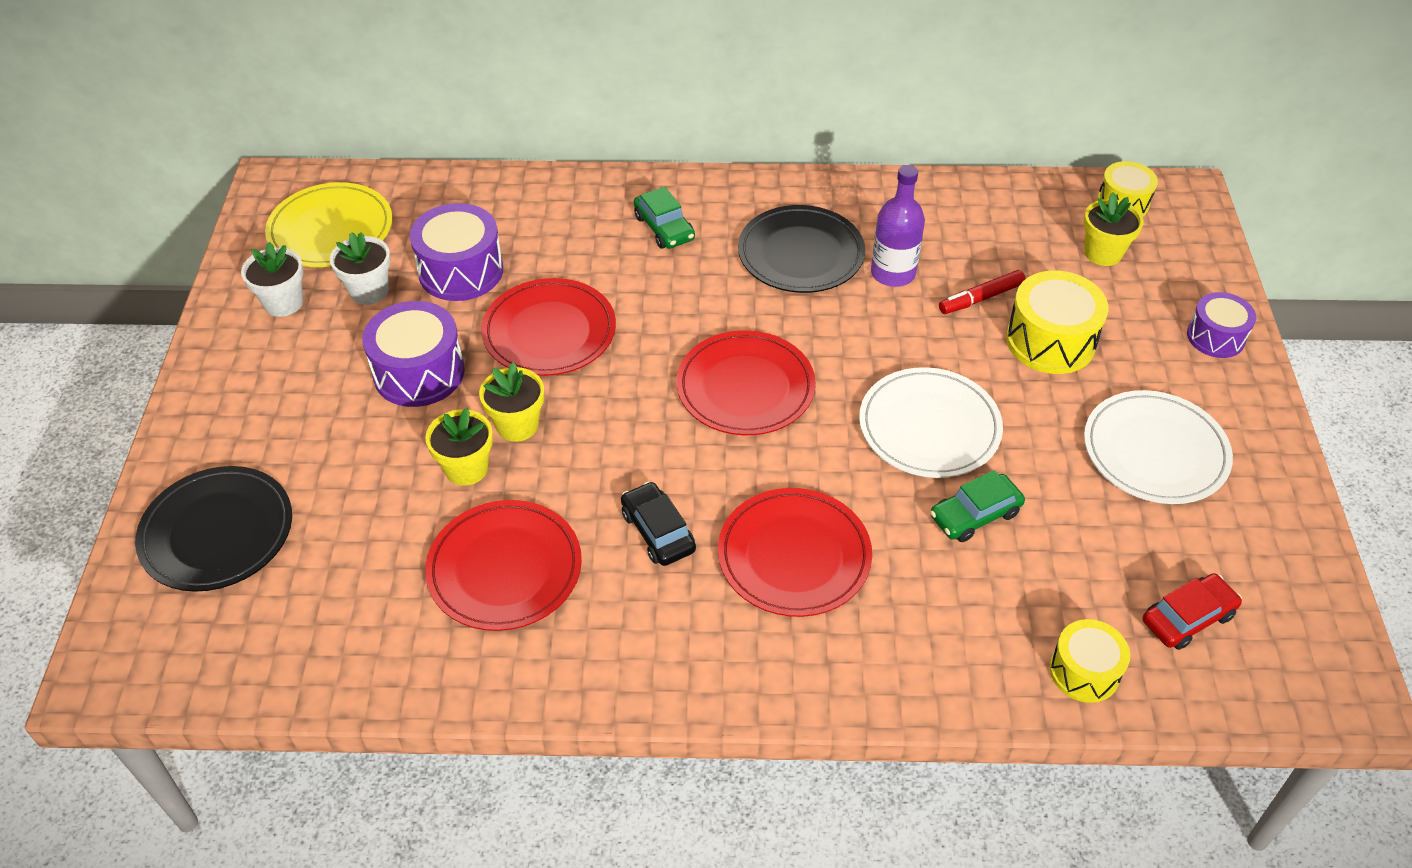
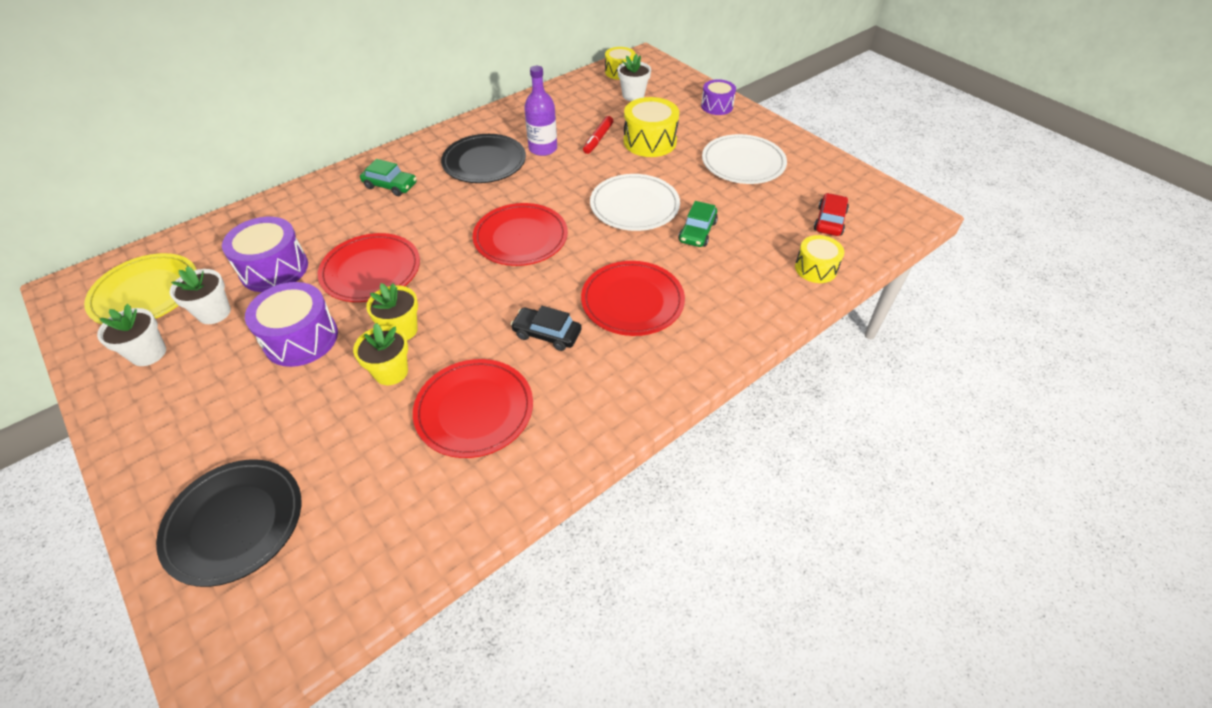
camera: 40 degrees left, 0 degrees up
(1103, 253) = (633, 95): yellow flower pot -> white flower pot

